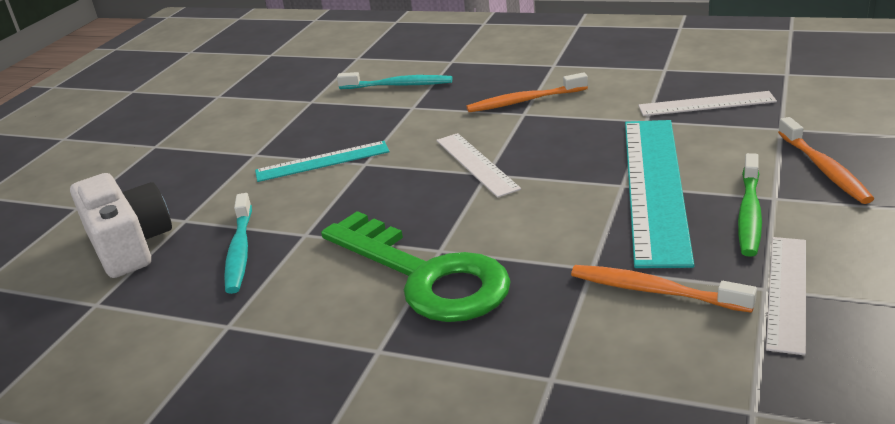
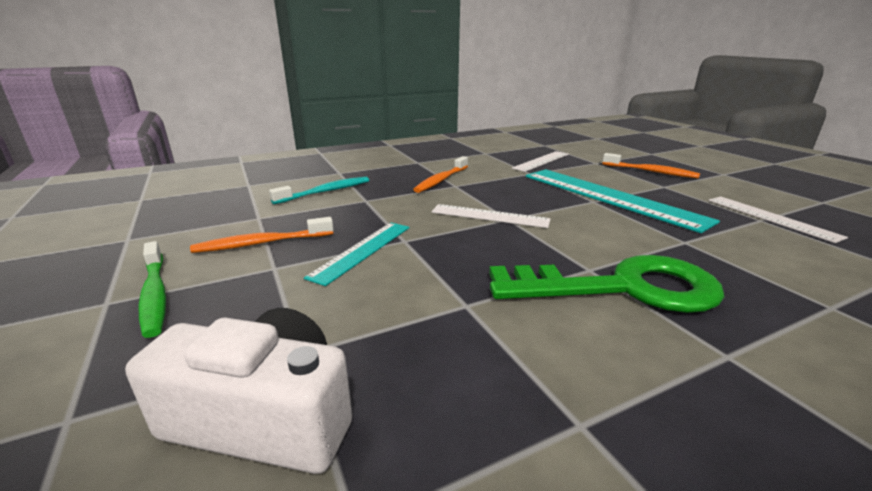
camera: 50 degrees left, 5 degrees down
(240, 250) = (433, 348): turquoise toothbrush -> none
(655, 291) = (736, 239): orange toothbrush -> orange toothbrush (262, 243)
(749, 213) = (673, 194): green toothbrush -> green toothbrush (155, 294)

